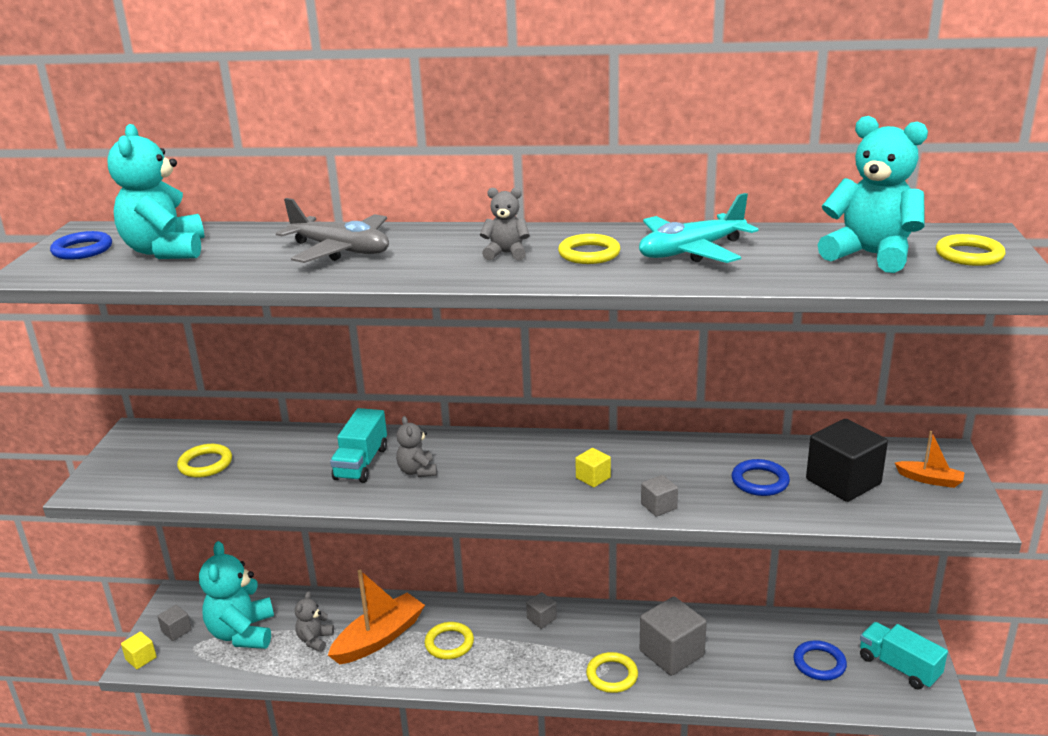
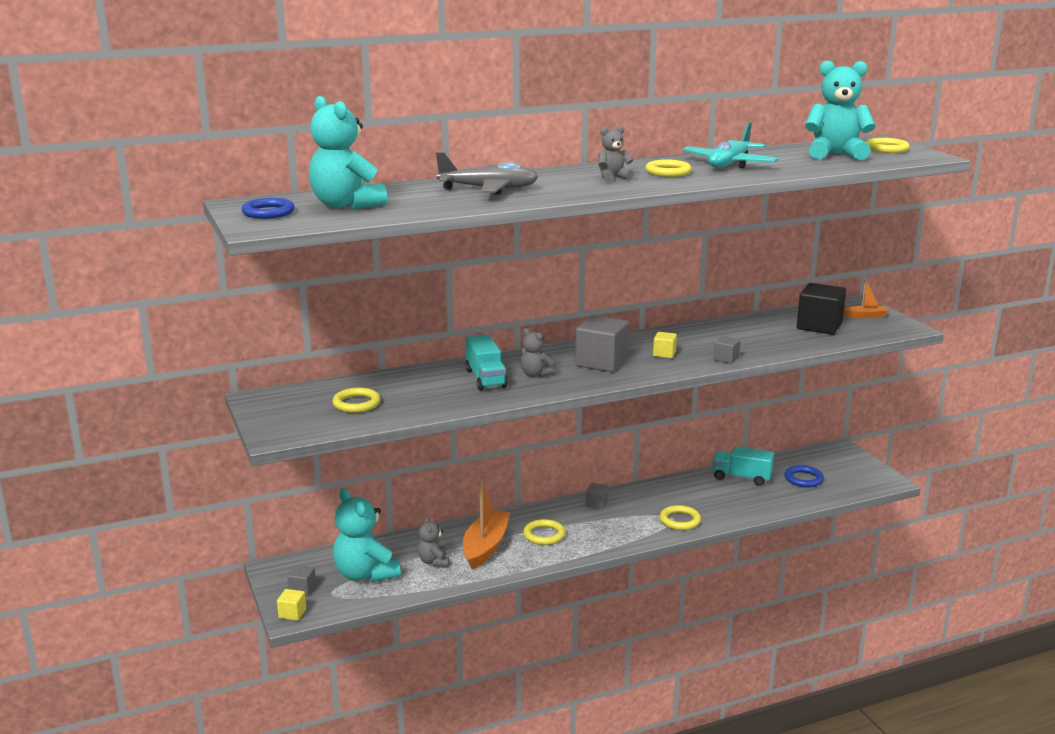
camera: 30 degrees left, 5 degrees down
(671, 653) = (707, 498): grey cube -> grey cube (601, 362)
(760, 481) = (771, 335): blue ring -> none
(899, 667) = (851, 468): turquoise truck -> turquoise truck (741, 478)

